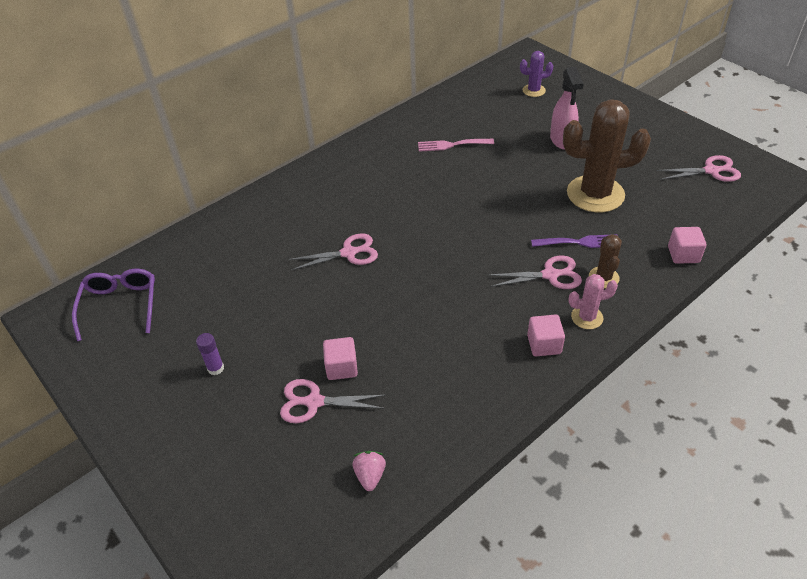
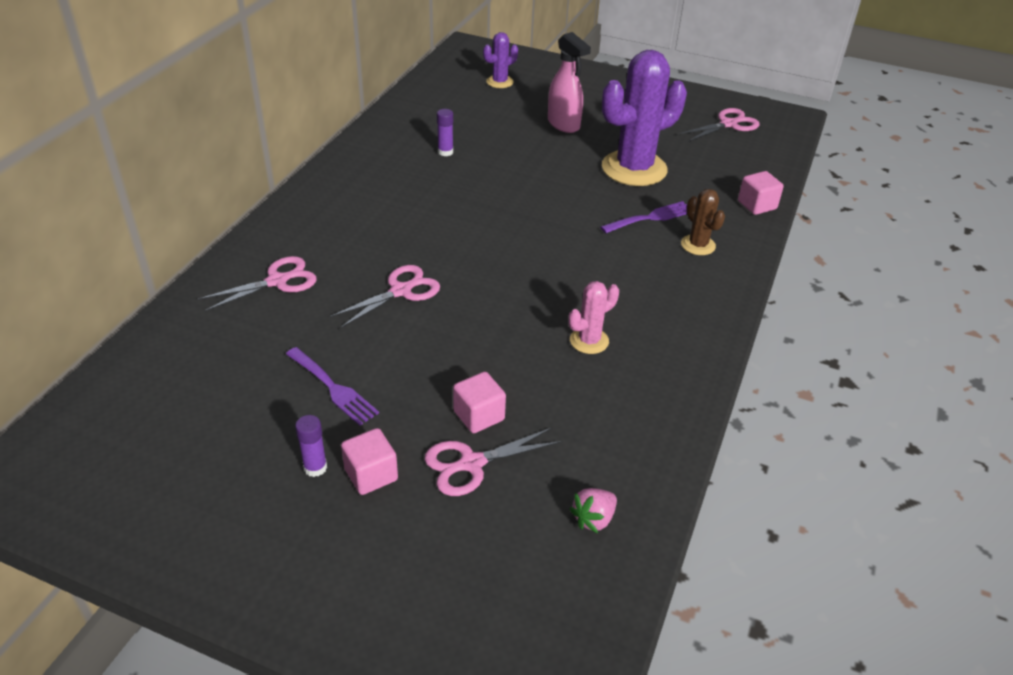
camera: 30 degrees left, 5 degrees down
(120, 305) = (120, 435): purple glasses -> none
(260, 314) = (333, 388): none -> purple fork
(370, 475) = (593, 519): pink strawberry -> pink strawberry turned 105 degrees counterclockwise
(451, 145) = (445, 152): pink fork -> purple glue stick
(544, 344) = (684, 325): pink cube -> pink cube (371, 474)
(550, 275) = (644, 256): pink scissors -> pink scissors (278, 281)
(587, 317) = (708, 287): pink cactus -> pink cactus (589, 341)
(595, 194) = (634, 169): brown cactus -> purple cactus

